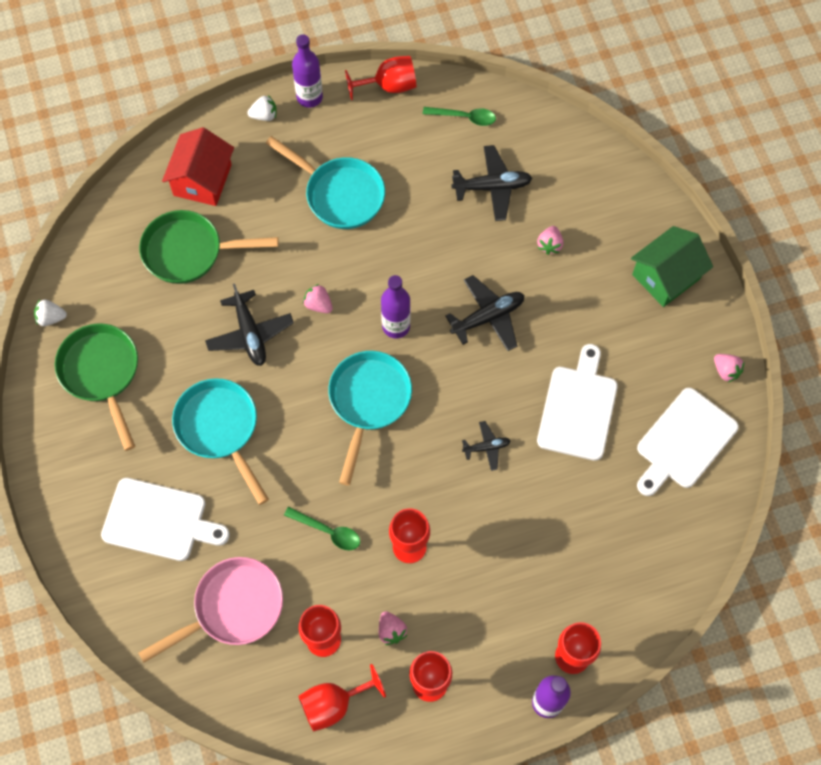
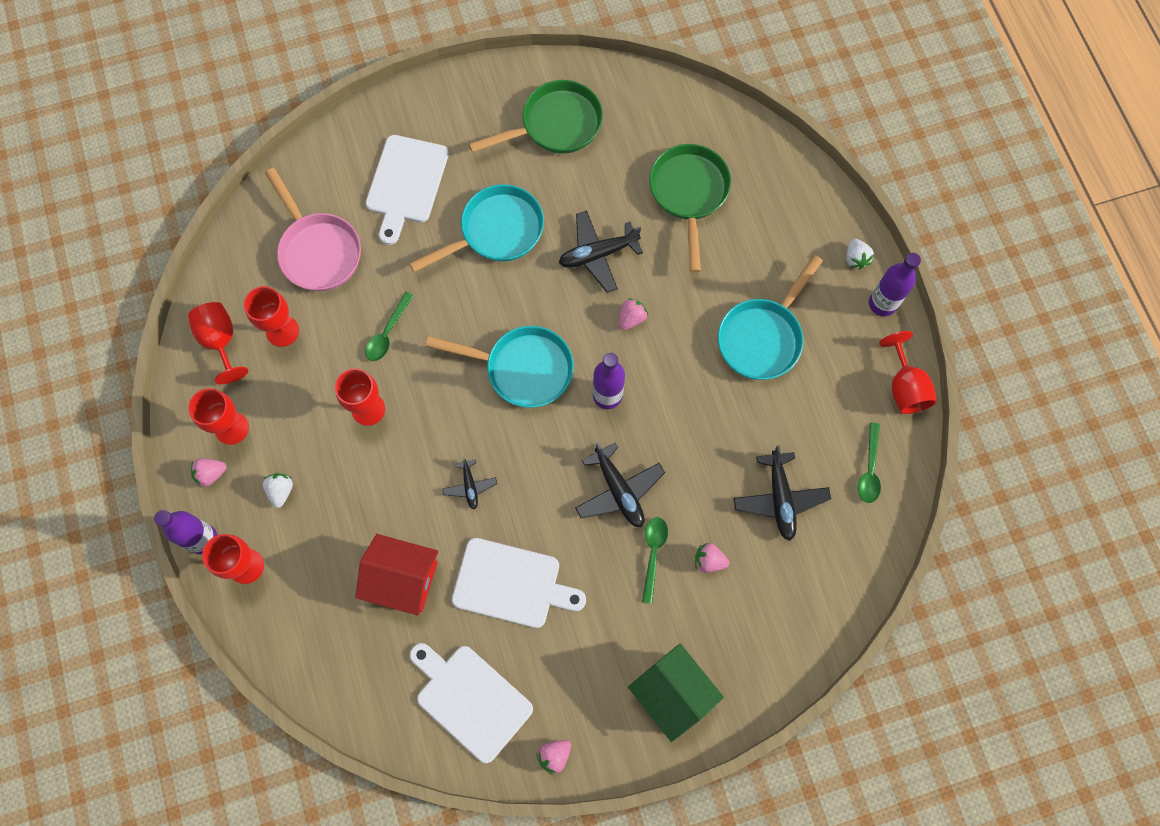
camera: 90 degrees right, 5 degrees up
(51, 318) = (614, 77): white strawberry -> white strawberry (281, 491)
(202, 180) = (773, 202): red house -> red house (402, 579)
(391, 631) = (285, 392): pink strawberry -> pink strawberry (211, 474)
(545, 289) = (653, 554): none -> green spoon

